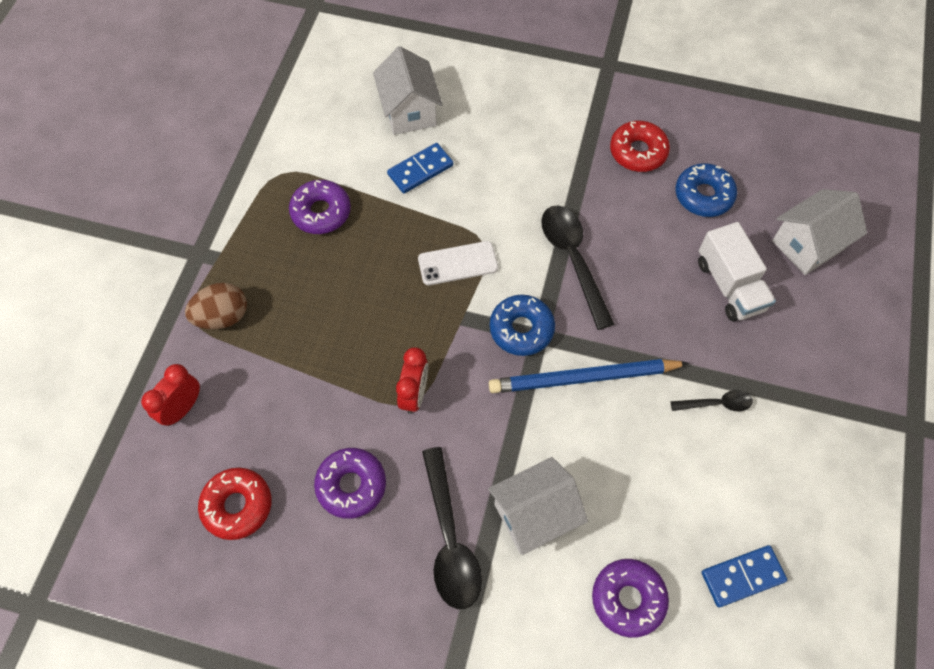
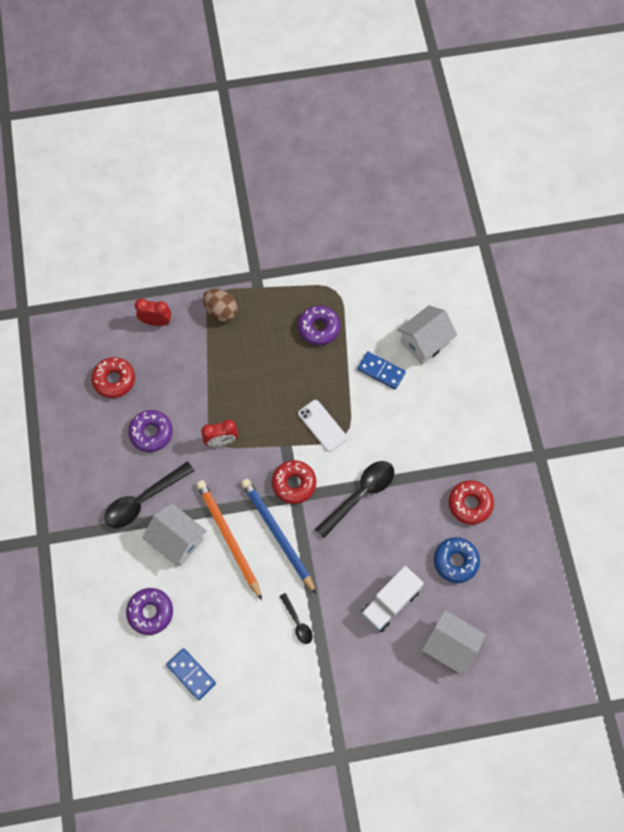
camera: 65 degrees right, 5 degrees up
(521, 329) = (294, 484): blue donut -> red donut
(561, 443) = (228, 538): none -> orange pencil

